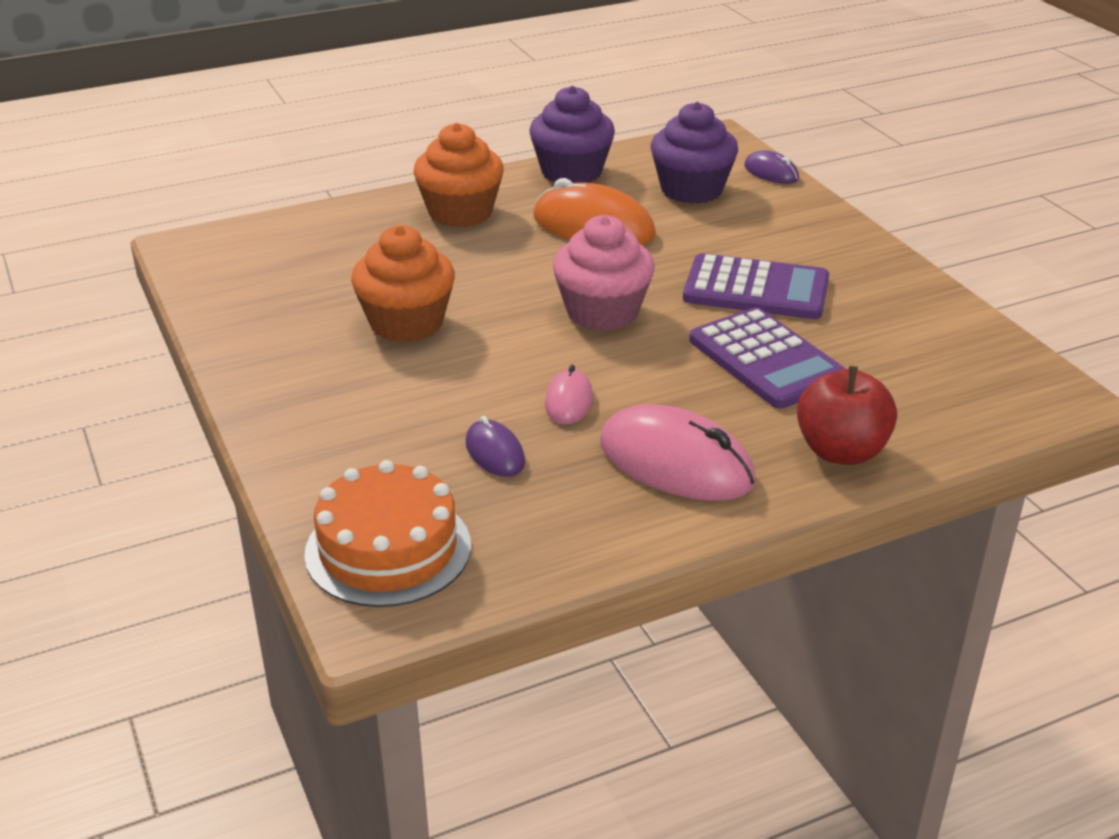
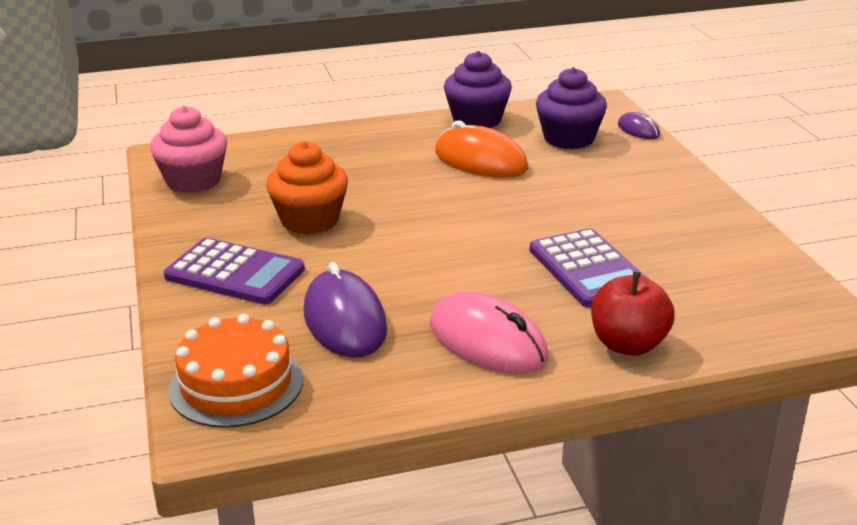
camera: 10 degrees right, 5 degrees down
(460, 212) = (379, 144): orange cupcake -> none
(495, 453) = (345, 321): purple mouse -> purple mouse, size x1.92
(569, 401) = (416, 287): pink mouse -> none
(602, 312) = (466, 223): pink cupcake -> pink cupcake (193, 181)
(756, 289) = (597, 216): purple calculator -> purple calculator (235, 273)

